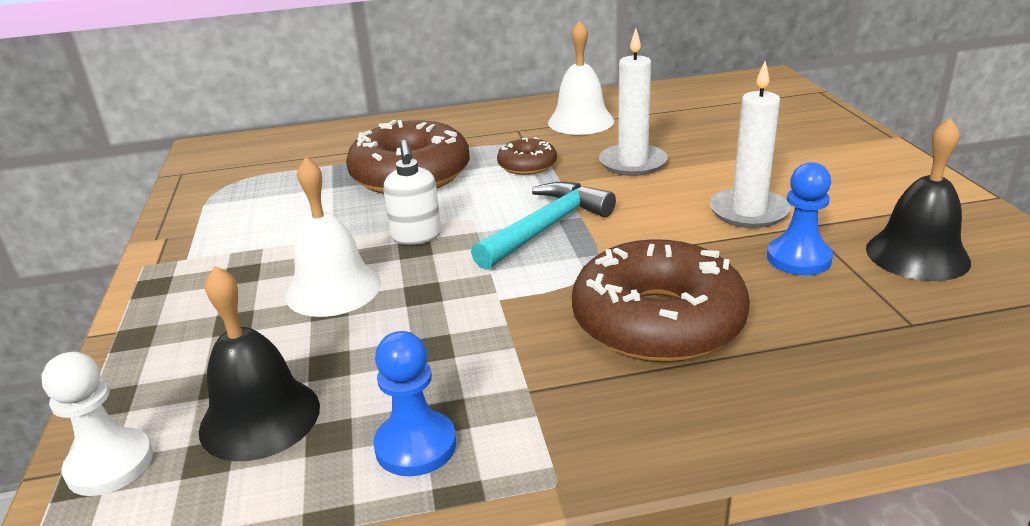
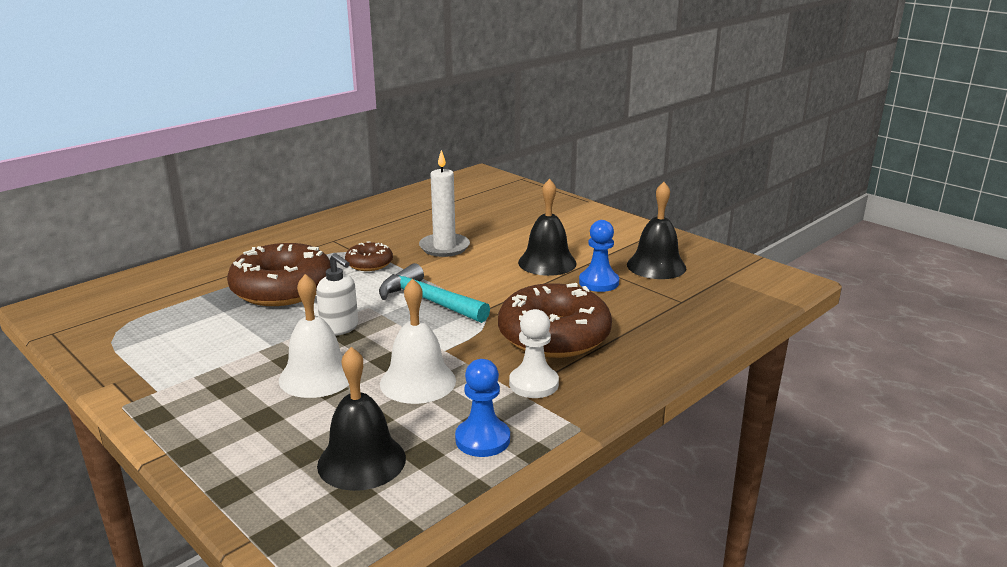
camera: 35 degrees left, 5 degrees down
(110, 464) = (284, 522): white pawn -> white pawn (534, 384)
(546, 228) = (429, 301): turquoise hammer -> turquoise hammer turned 60 degrees counterclockwise
(580, 121) = (376, 226): white bell -> white bell (418, 382)
(748, 212) = (547, 262): white candle -> black bell

